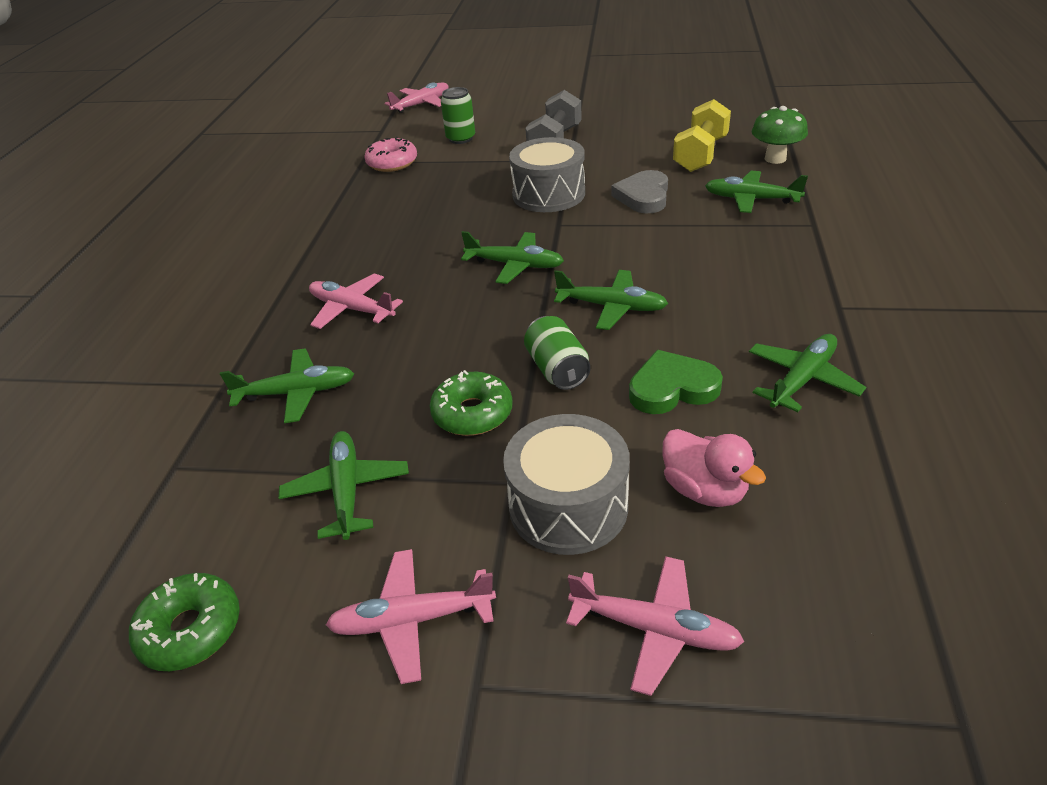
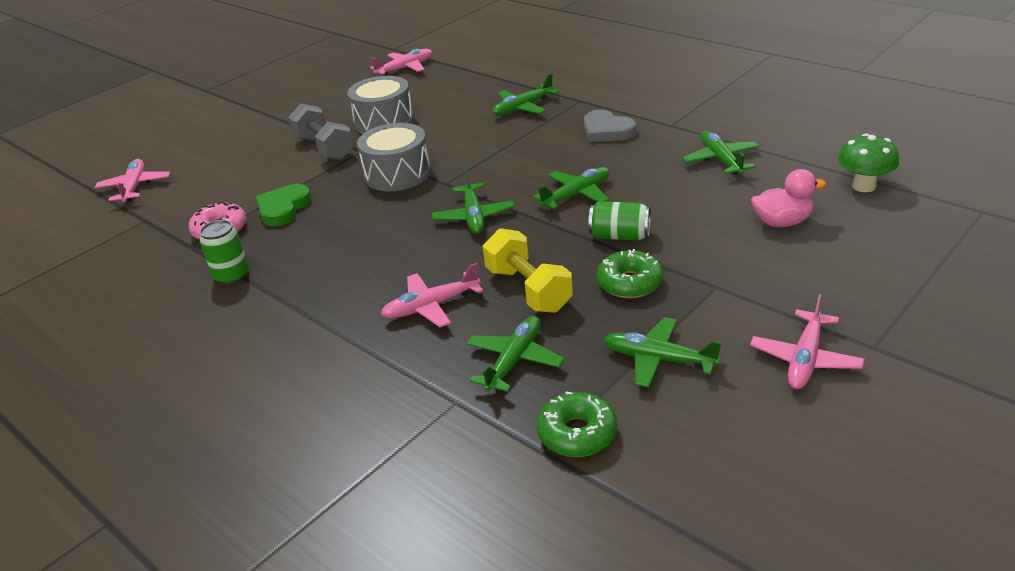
camera: 55 degrees left, 5 degrees down
(191, 630) = (741, 466): green donut -> green donut (577, 433)
(461, 138) = (239, 185): green can -> green can (232, 276)
(514, 265) = (474, 216): green plane -> green plane turned 120 degrees clockwise
(568, 506) = (755, 272): grey drum -> grey drum (384, 121)
(643, 196) = (460, 140): grey heart -> grey heart (607, 131)
(654, 629) = (872, 273): pink plane -> pink plane (405, 68)
(672, 388) = (684, 202): green heart -> green heart (283, 208)
(700, 155) = (440, 103): yellow dumbbell -> yellow dumbbell (528, 290)
(775, 159) = (488, 83): green mushroom -> green mushroom (864, 186)

